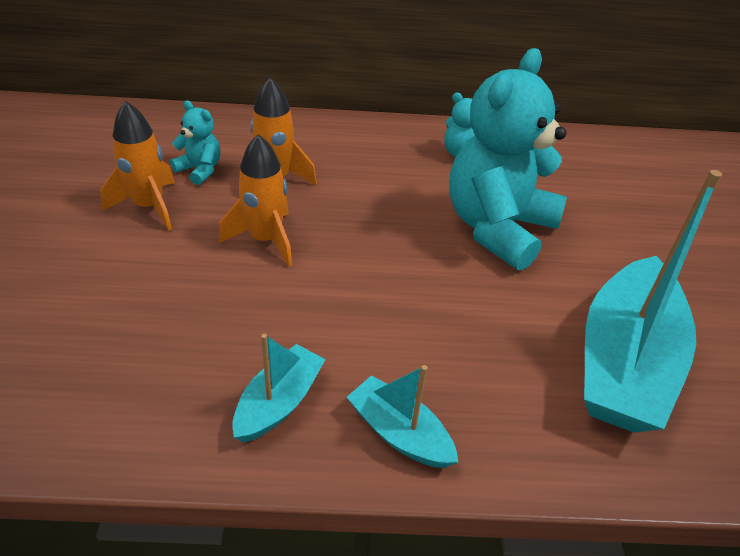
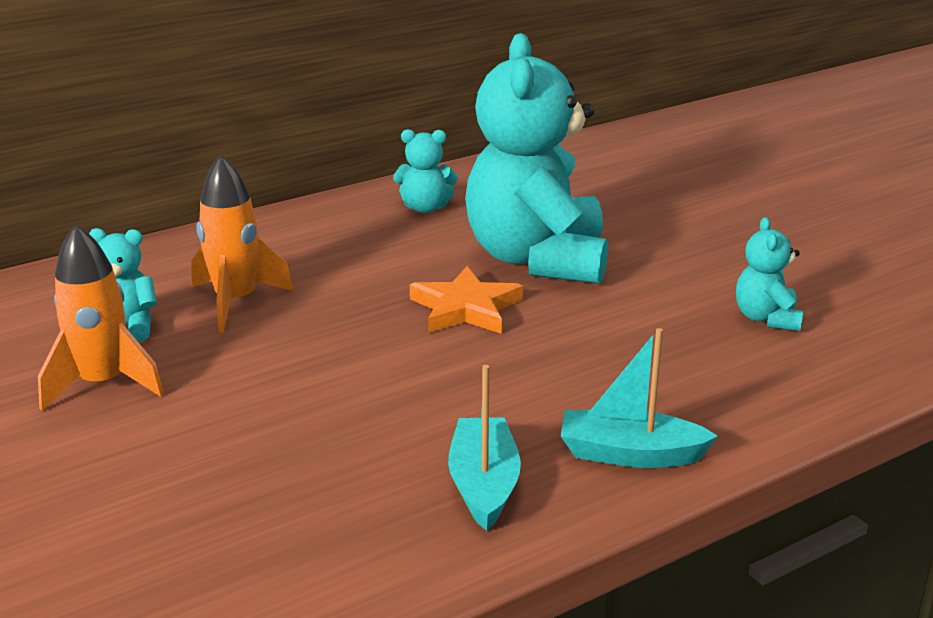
camera: 30 degrees left, 15 degrees down
(265, 240) = (295, 360): orange rocket -> none
(408, 248) = (465, 308): none -> orange star
(624, 363) = (766, 318): turquoise boat -> turquoise teddy bear

